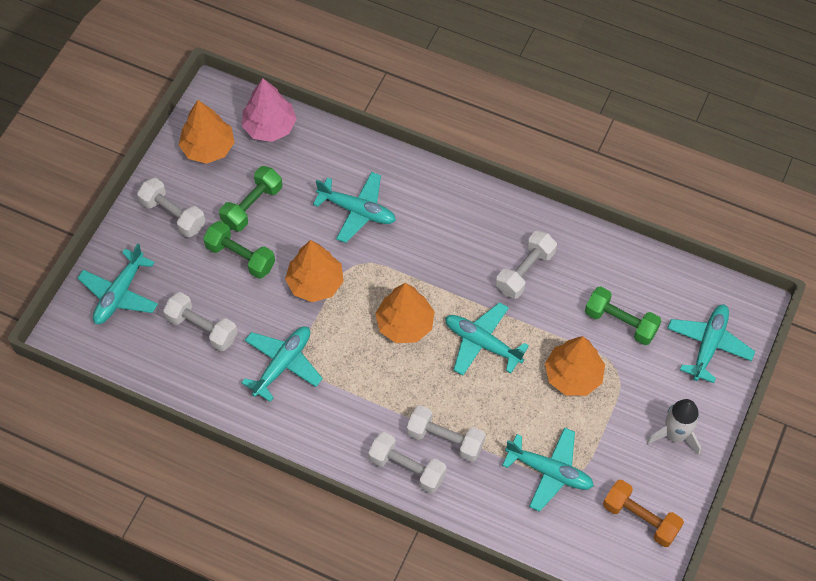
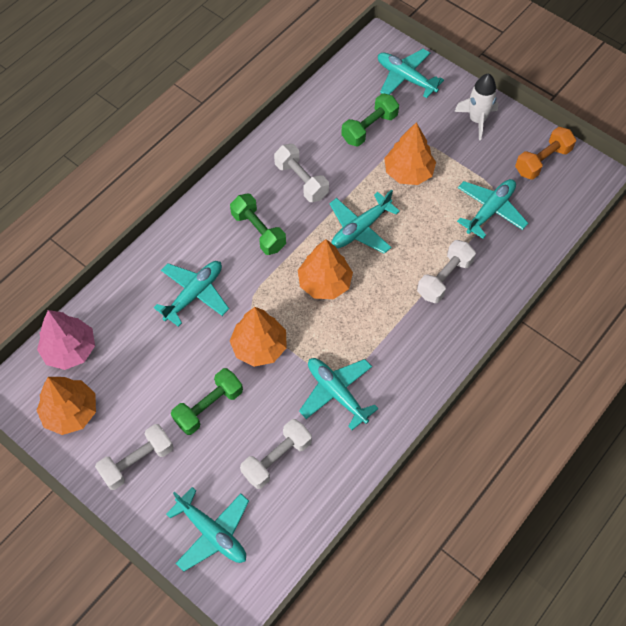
camera: 75 degrees left, 0 degrees up
(252, 206) = (155, 384): green dumbbell -> green dumbbell (258, 231)
(407, 468) = (465, 314): white dumbbell -> none

